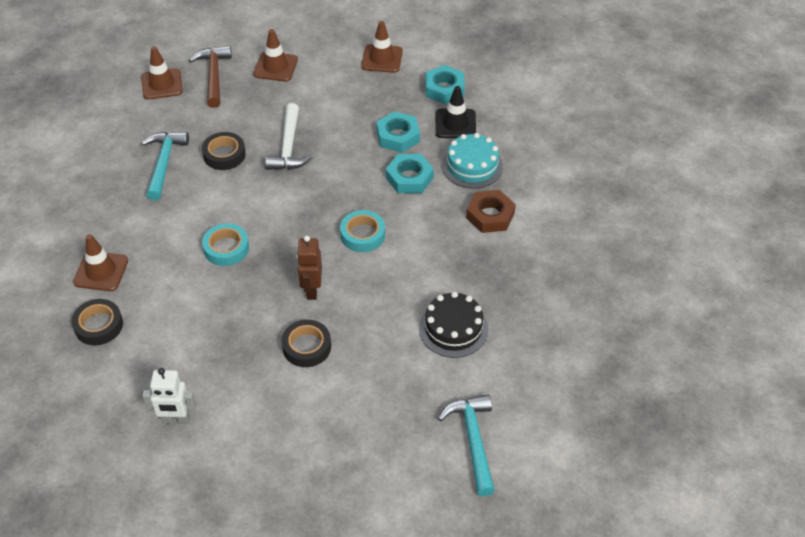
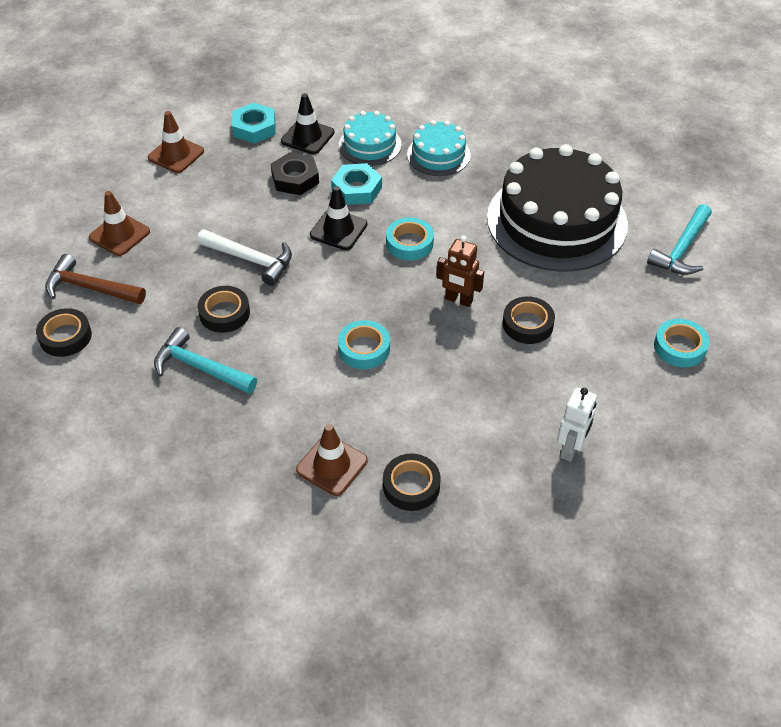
camera: 65 degrees left, 0 degrees up
(162, 84) = (65, 336): brown traffic cone -> black tape
(335, 471) = (679, 347): none -> turquoise tape
(352, 185) = (338, 230): none -> black traffic cone
(398, 136) = (295, 179): turquoise nut -> black nut
(453, 329) = (556, 221): black cake -> black cake, size x2.07
(473, 441) = (682, 249): turquoise hammer -> turquoise hammer turned 75 degrees counterclockwise
(490, 215) = (438, 155): brown nut -> turquoise cake

